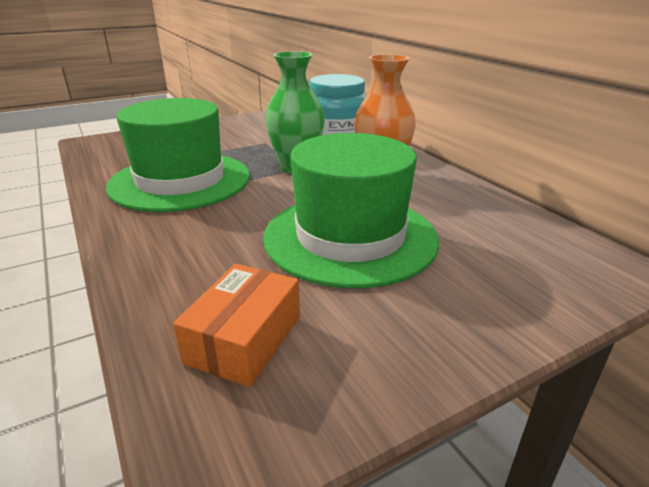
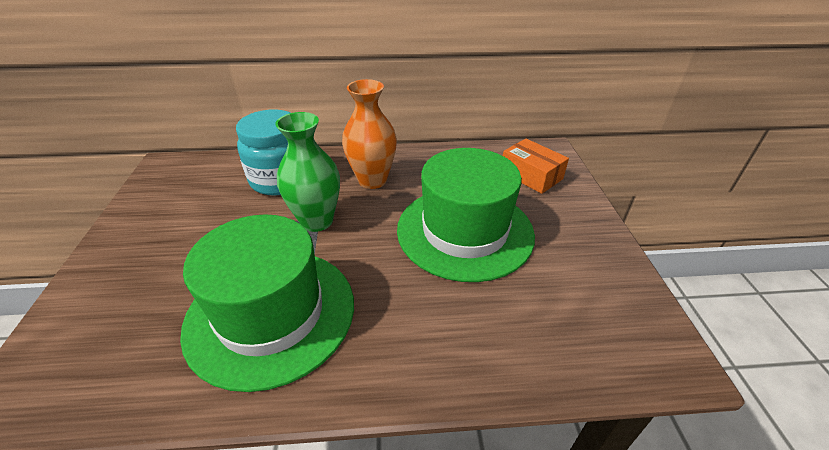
camera: 65 degrees left, 10 degrees up
(244, 339) = (571, 321): orange box -> orange box (531, 175)

